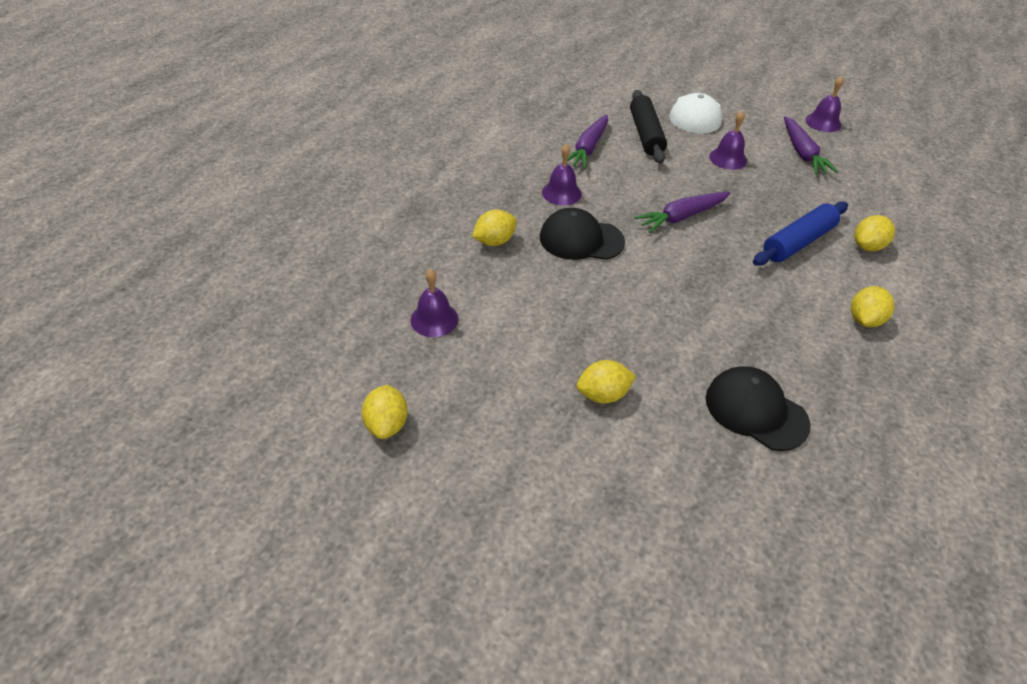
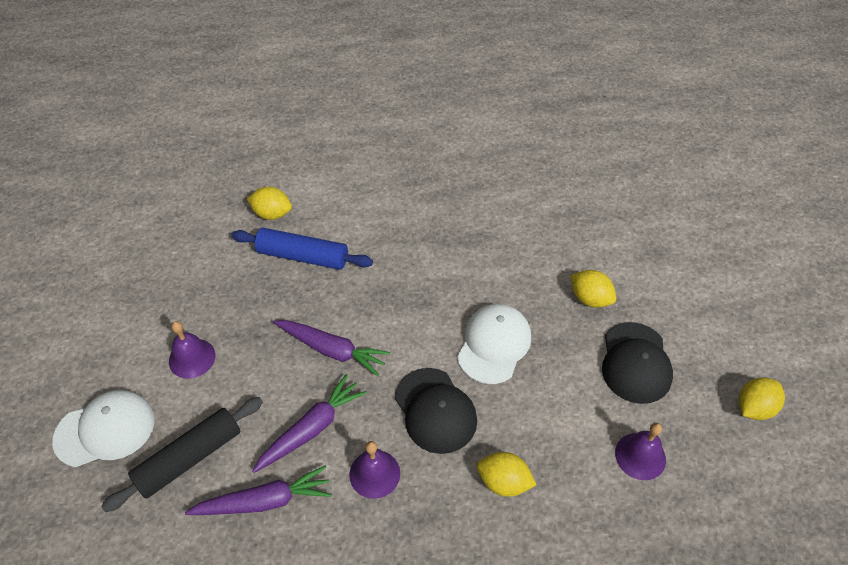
camera: 125 degrees left, 5 degrees up
(610, 300) = (494, 345): none -> white cap
(756, 411) = (518, 217): black cap -> black cap (635, 363)
(802, 153) = (137, 302): purple carrot -> purple carrot (312, 428)
(823, 122) = (52, 306): purple bell -> none
(864, 320) = (371, 192): yellow lemon -> none

